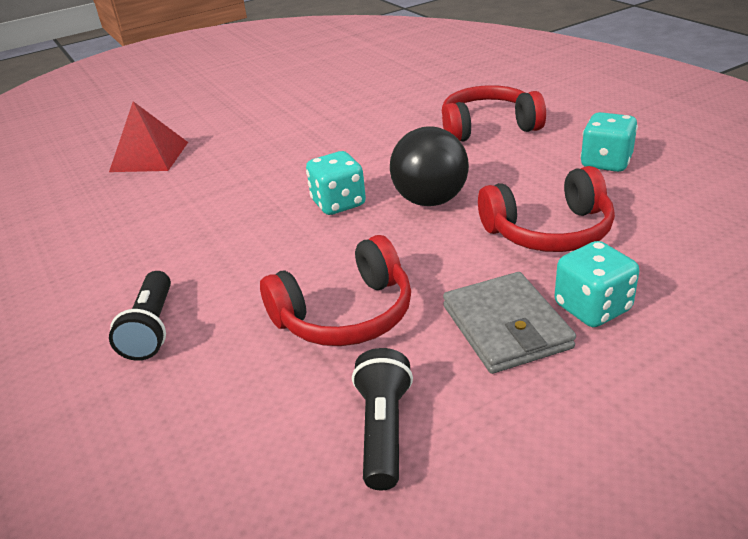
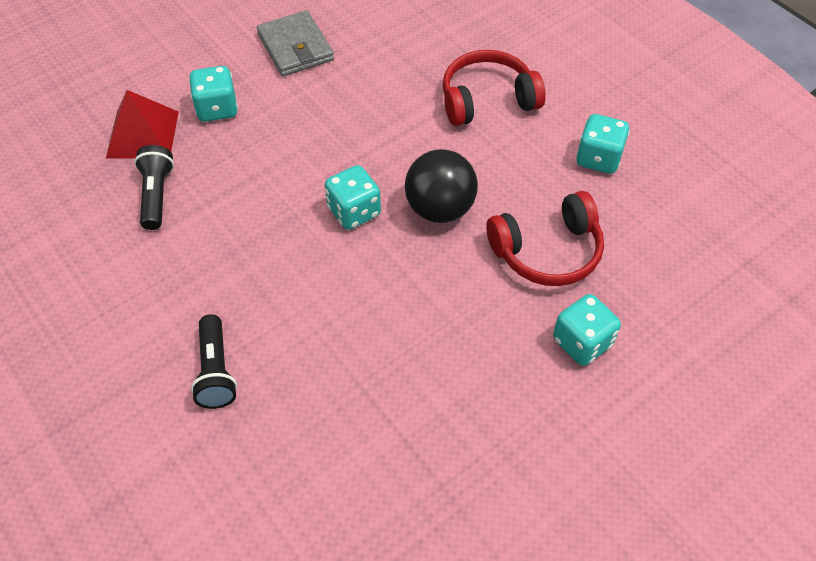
camera: 10 degrees left, 20 degrees up
(224, 139) = (217, 109): none -> turquoise dice
(345, 314) = (381, 352): red headphones -> none
(383, 430) = (428, 469): black flashlight -> black flashlight (157, 195)
(506, 326) = (514, 364): grey wallet -> grey wallet (295, 47)

